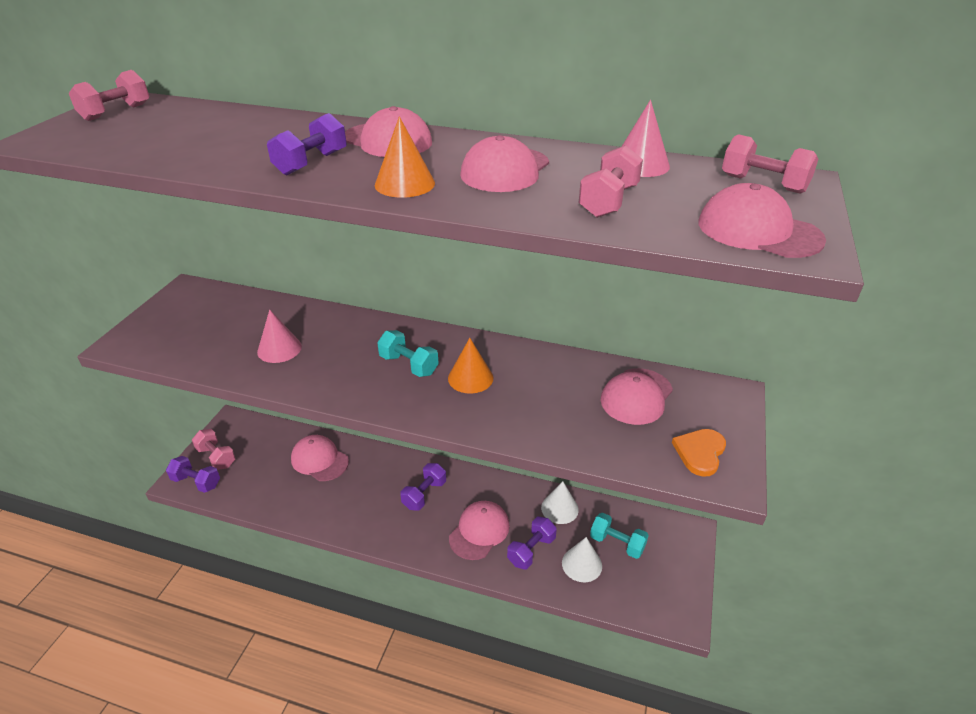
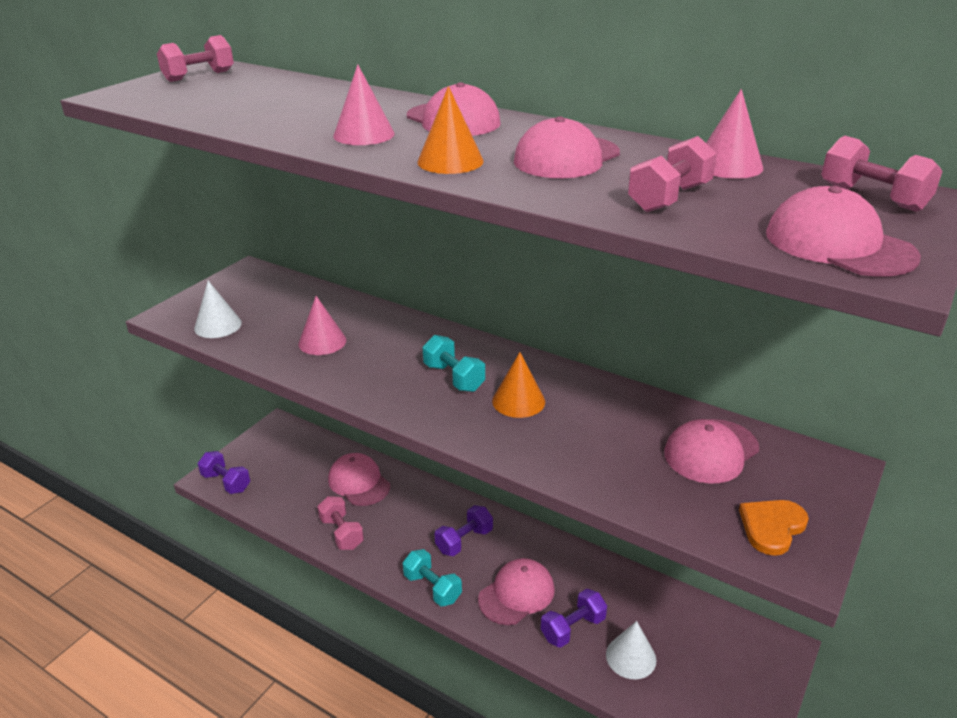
camera: 15 degrees right, 5 degrees down
(216, 457) = (253, 460): pink dumbbell -> pink dumbbell (341, 533)
(311, 163) = (364, 134): purple dumbbell -> pink cone
(559, 508) = (620, 587): white cone -> white cone (218, 325)
(617, 543) = (681, 642): turquoise dumbbell -> turquoise dumbbell (432, 588)

